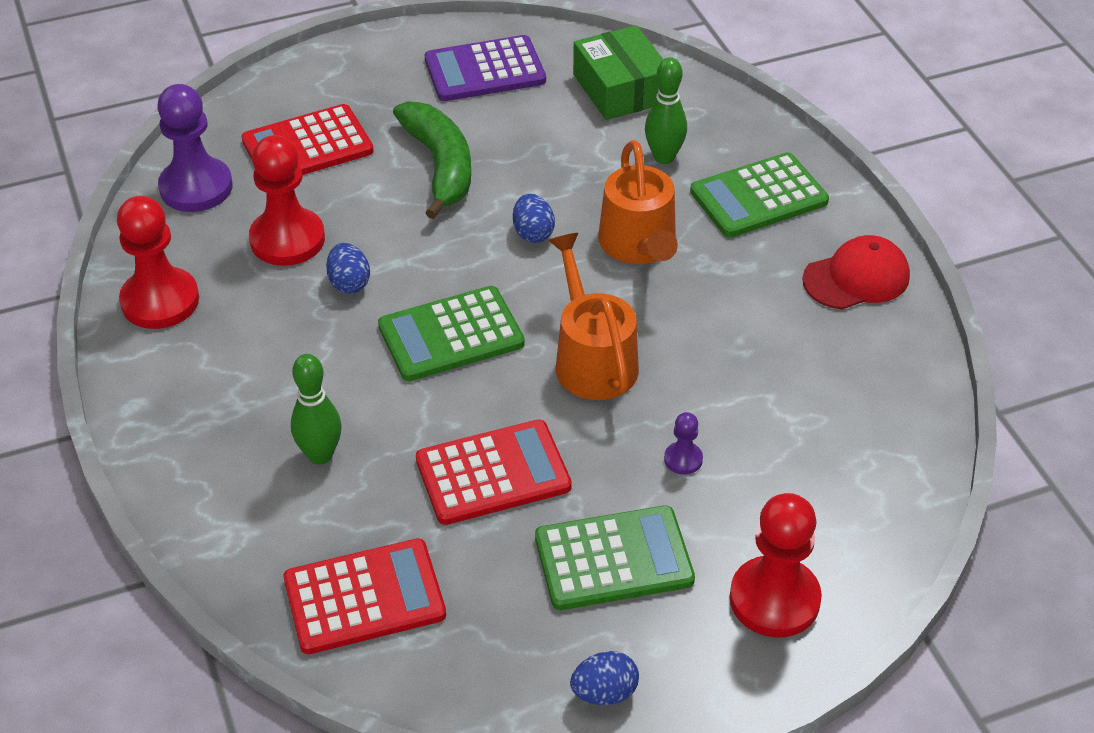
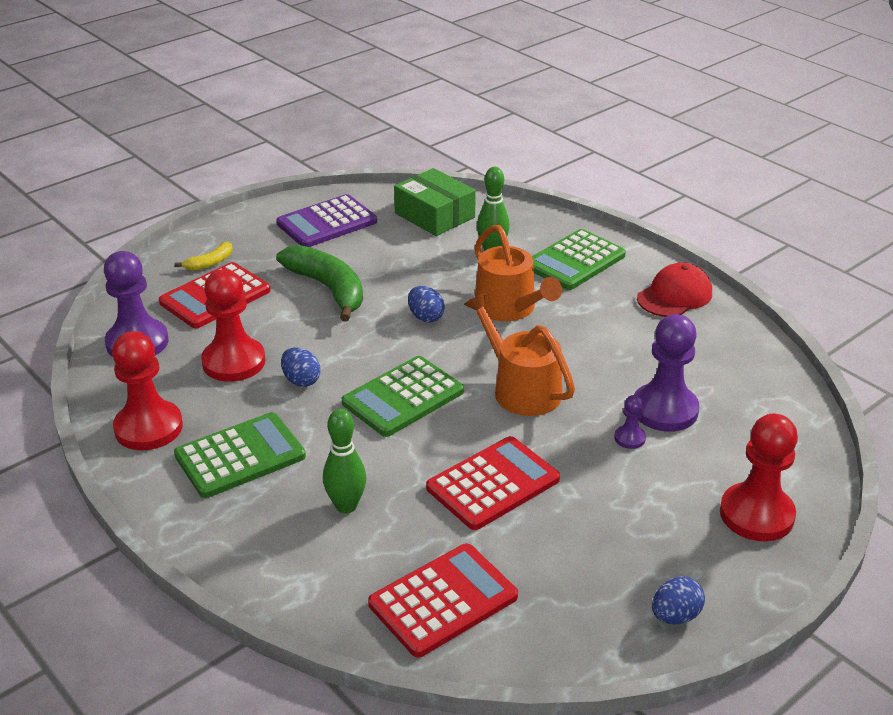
camera: 20 degrees left, 10 degrees down
(323, 97) = (210, 263): none -> yellow banana
(613, 559) = (622, 519): green calculator -> green calculator (240, 456)
(747, 433) = (664, 410): none -> purple pawn

